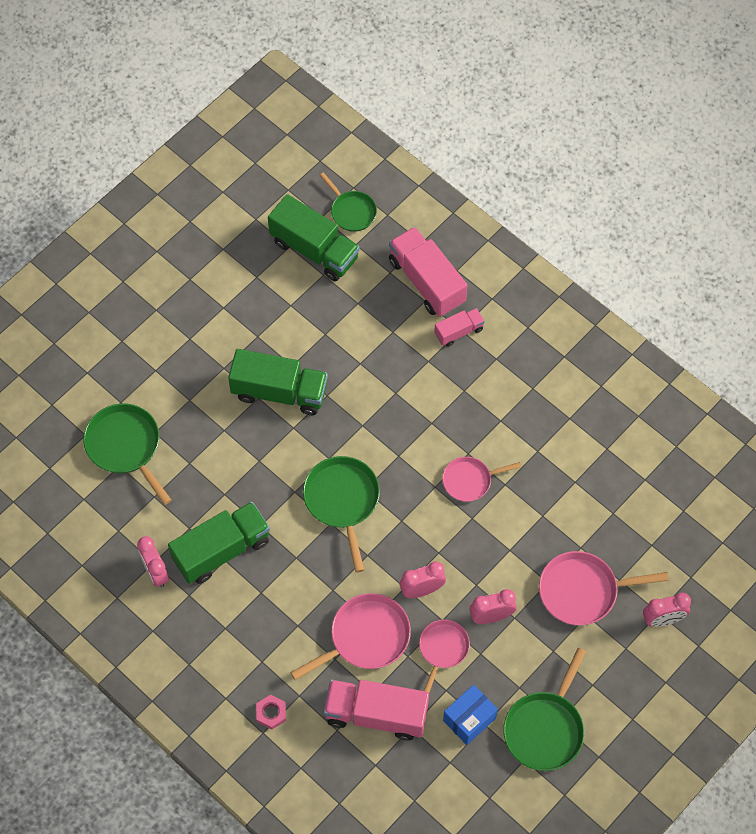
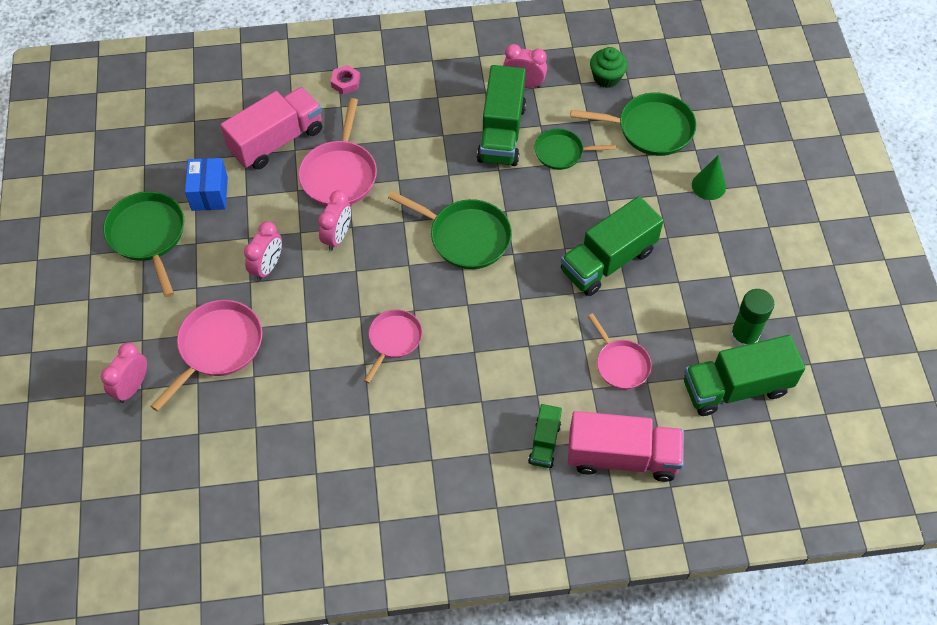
camera: 130 degrees right, 5 degrees down
(96, 515) = (606, 78): none -> green cupcake
(150, 371) = (708, 186): none -> green cone
(268, 269) = (744, 336): none -> green glue stick
(351, 211) = (756, 450): green pan -> green pan (562, 152)
(442, 649) = (278, 215): pink pan -> pink pan (620, 364)
(459, 332) = (544, 443): pink truck -> green truck

